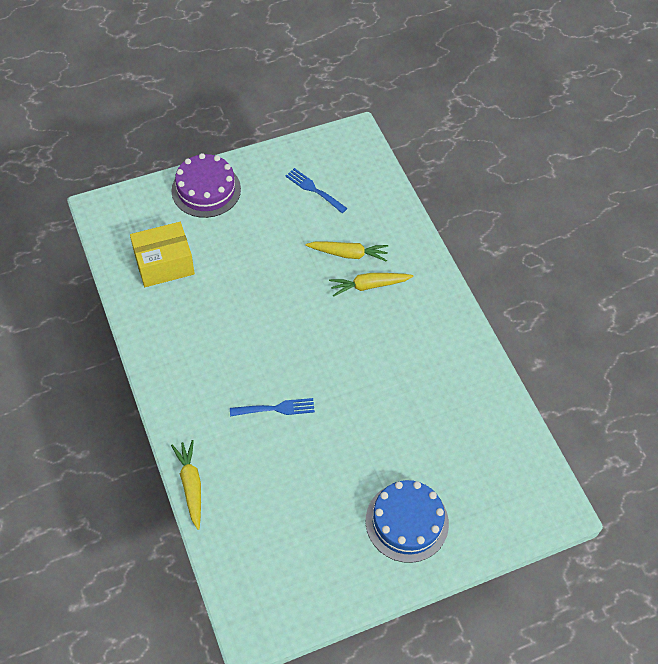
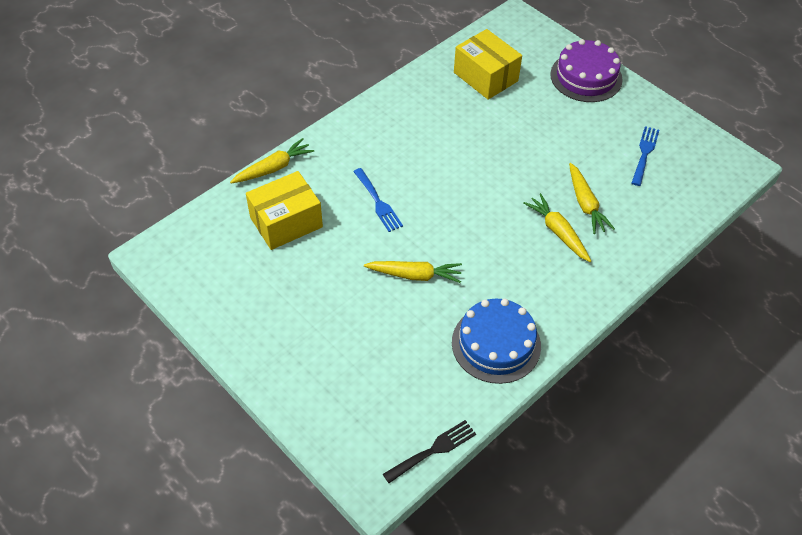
camera: 70 degrees right, 5 degrees down
(265, 495) = (286, 222): none -> yellow box
(370, 409) = (414, 275): none -> yellow carrot
(407, 522) = (303, 342): blue cake -> blue cake (496, 344)
(542, 457) = (433, 450): none -> black fork

